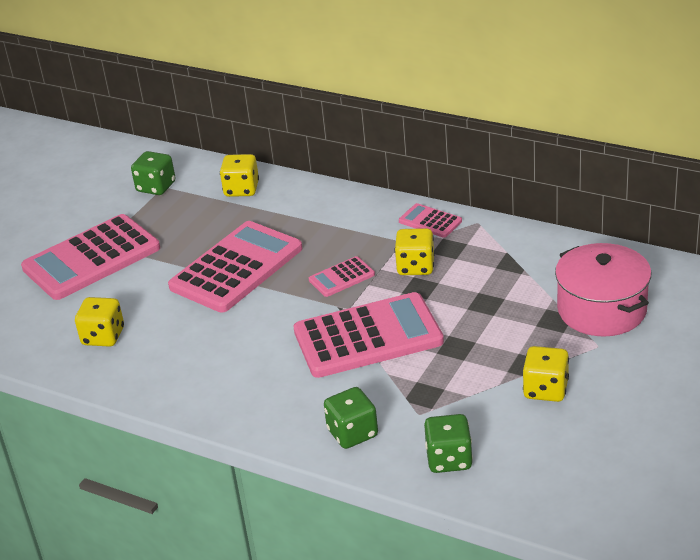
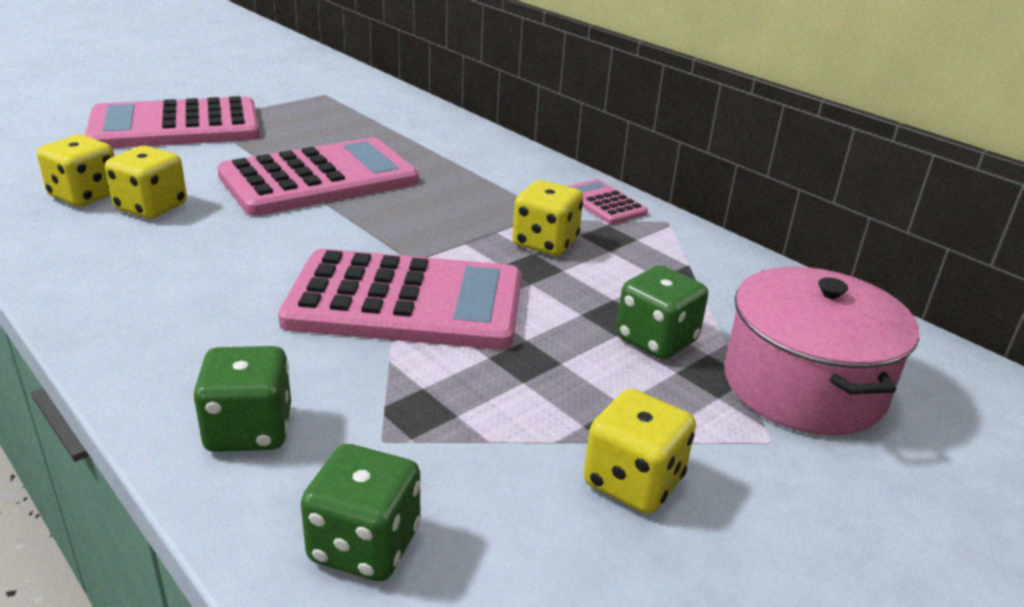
camera: 15 degrees right, 5 degrees down
(156, 187) = (317, 92): green dice -> green dice (656, 340)
(241, 189) = (404, 117): yellow dice -> yellow dice (151, 207)
(341, 277) = (436, 225): pink calculator -> none

